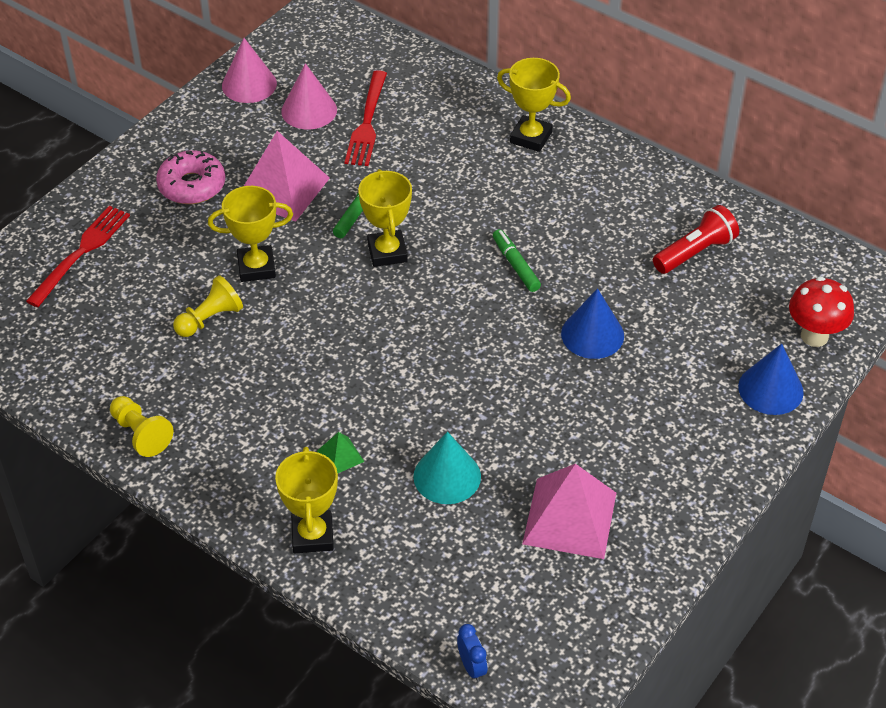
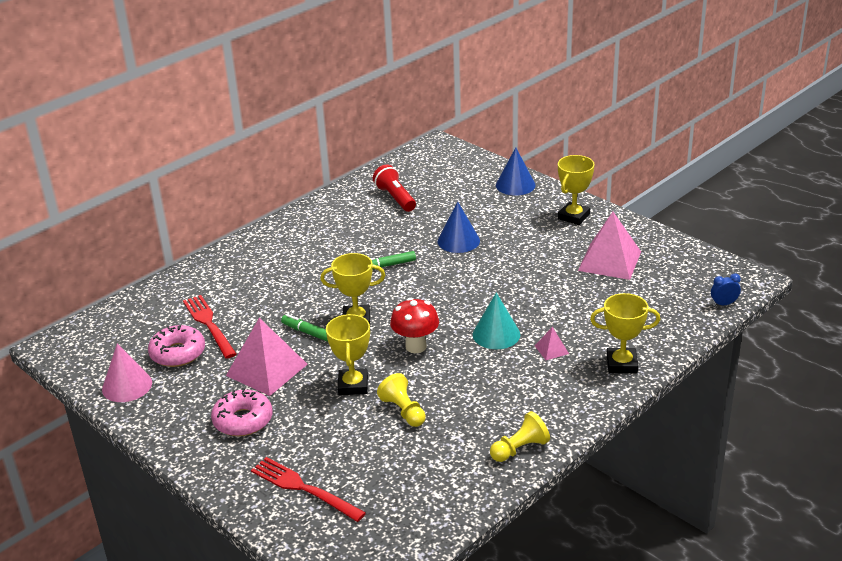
camera: 80 degrees left, 15 degrees down
(309, 110) = (178, 353): pink cone -> pink donut
(340, 456) = (551, 349): green pyramid -> pink pyramid
(367, 123) = (208, 324): red fork -> red fork turned 135 degrees counterclockwise
(447, 476) = (573, 305): turquoise cone -> turquoise cone (496, 334)
(531, 137) = (259, 251): yellow trophy -> yellow trophy (574, 217)
(814, 336) = (476, 167): red mushroom -> red mushroom (416, 346)

